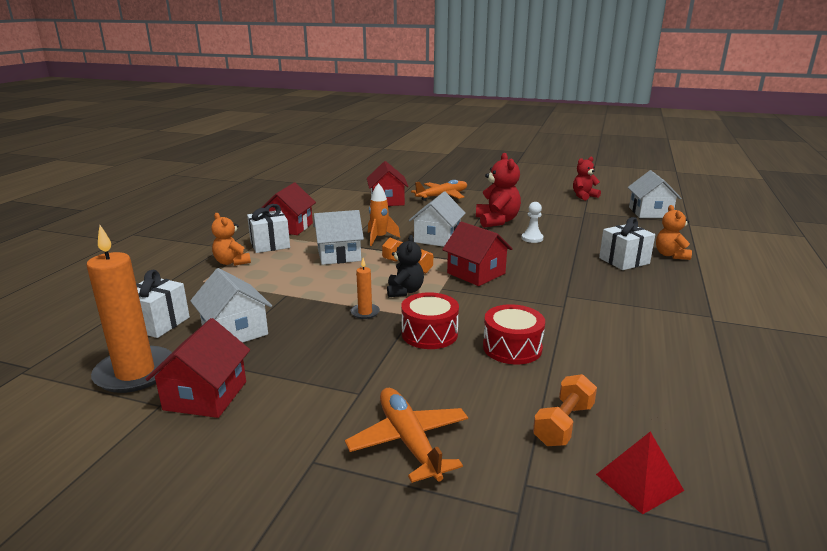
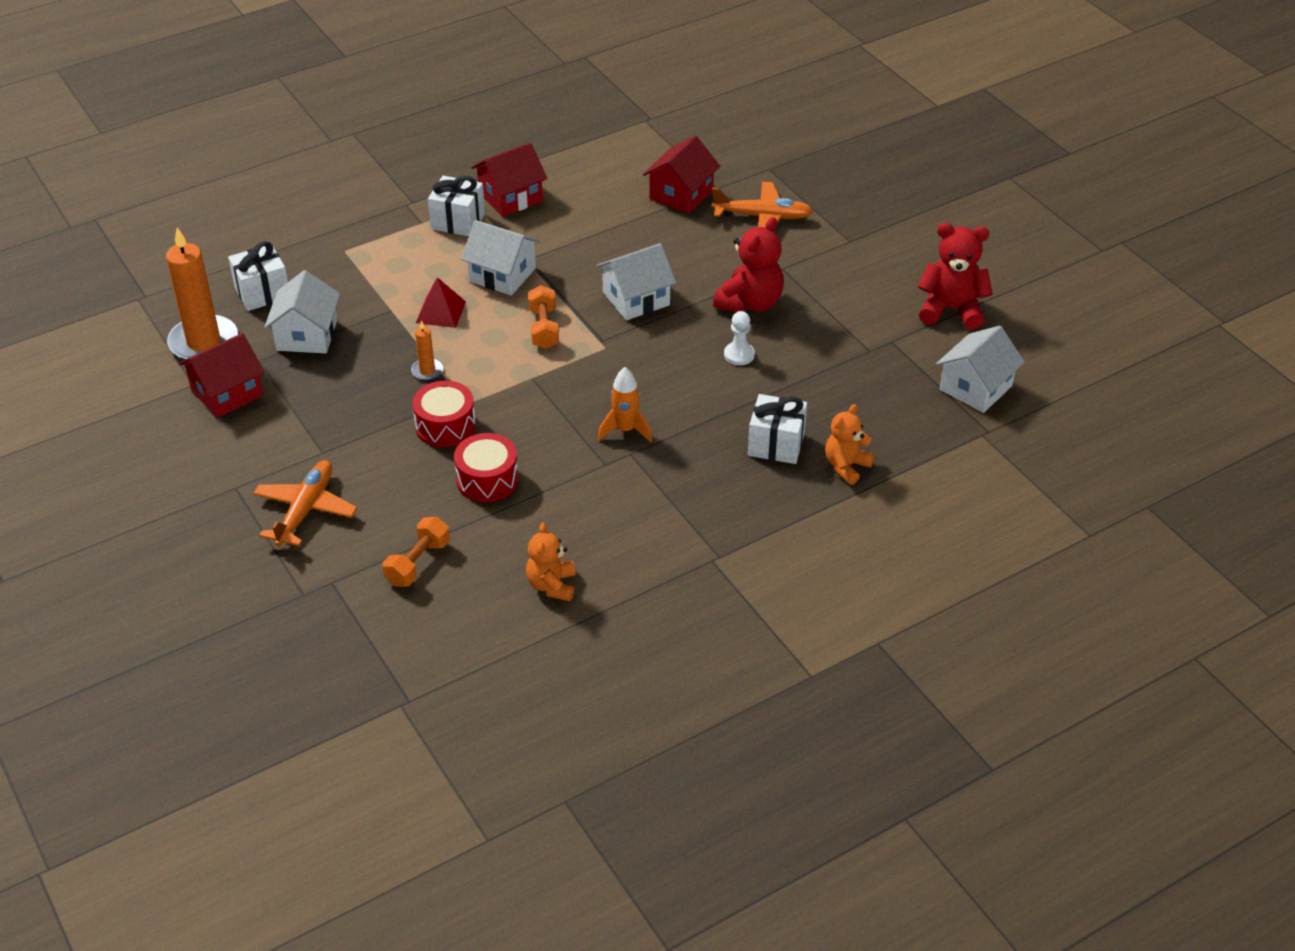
camera: 40 degrees right, 20 degrees up
(232, 262) = (395, 234): orange teddy bear -> orange teddy bear (552, 585)
(379, 238) = (577, 267): orange rocket -> orange rocket (625, 430)
(404, 291) = (494, 363): black teddy bear -> none
(476, 273) = (593, 376): red house -> none
(563, 424) = (418, 563): orange dumbbell -> orange dumbbell turned 45 degrees counterclockwise
(584, 196) = (951, 310): red teddy bear -> red teddy bear, size x1.52
(639, 482) = (398, 627): red pyramid -> red pyramid (441, 312)

